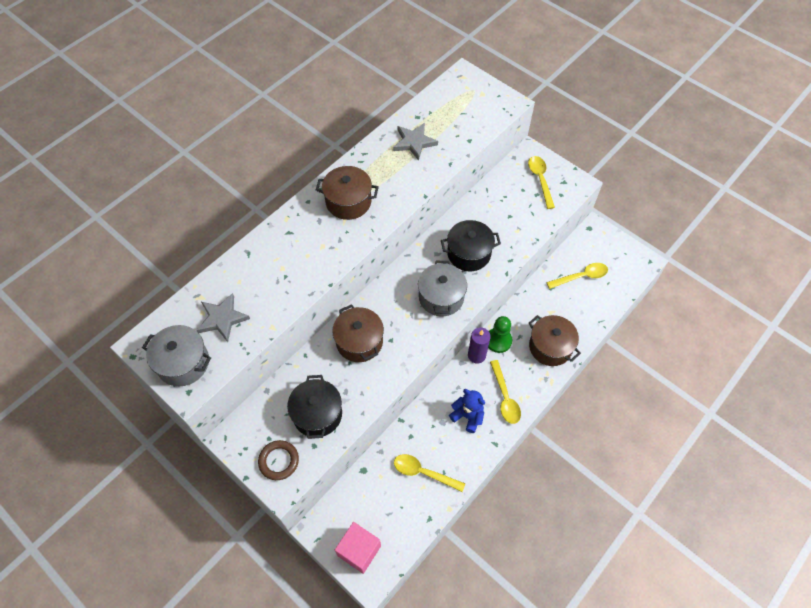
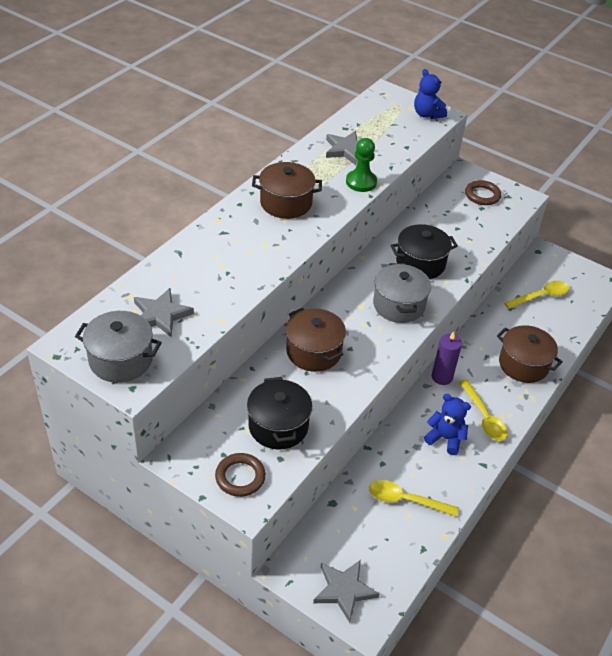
camera: 10 degrees left, 15 degrees down
(359, 550) = (344, 590): pink cube -> grey star
(496, 102) = (427, 114): none -> blue teddy bear
(498, 340) = (463, 361): green pawn -> green pawn (361, 182)
(540, 180) = (482, 195): yellow spoon -> brown ring

